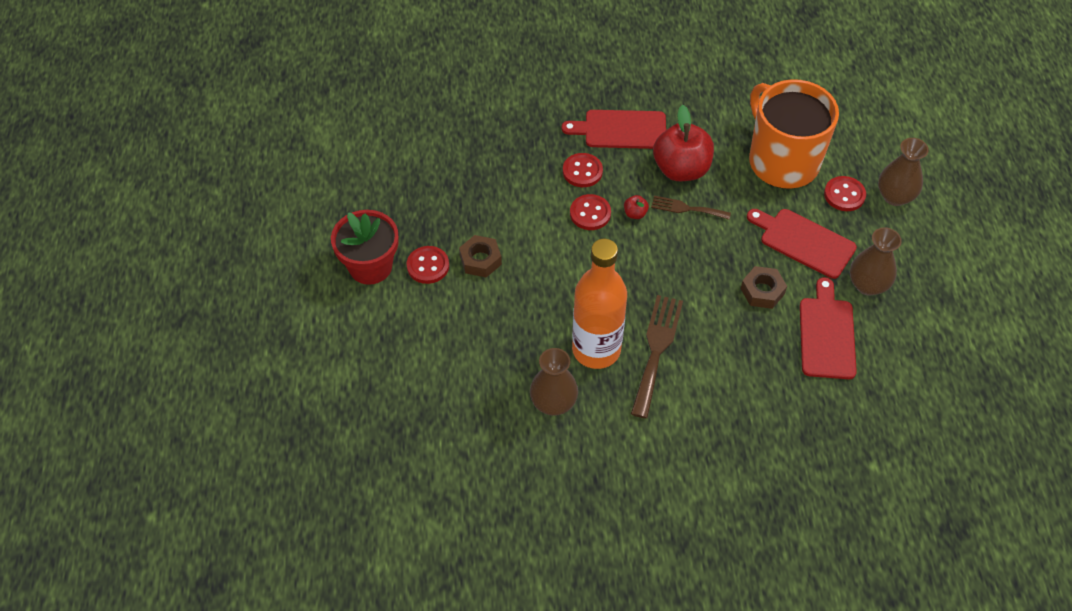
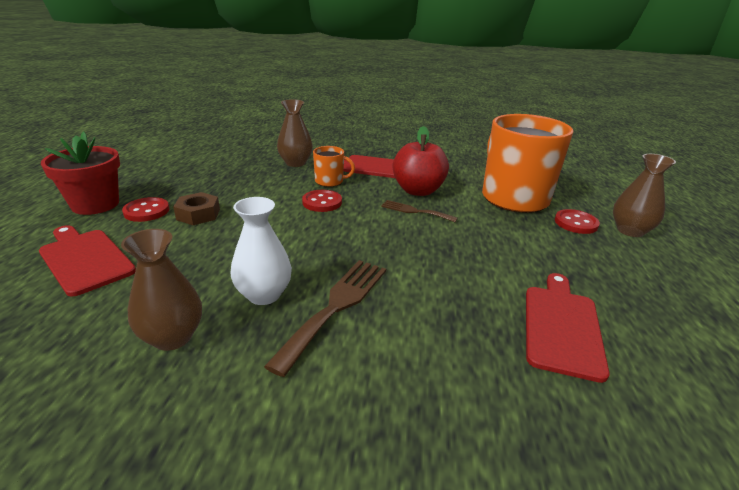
camera: 10 degrees right, 25 degrees down
(582, 171) = (330, 181): red button -> orange mug
(596, 349) = (264, 294): orange bottle -> white vase
(635, 214) = (364, 208): red apple -> none
(762, 291) = (481, 276): brown nut -> none
(803, 242) = (532, 247): red cutting board -> red cutting board (85, 259)
(867, 285) = (611, 289): brown vase -> brown vase (295, 163)

